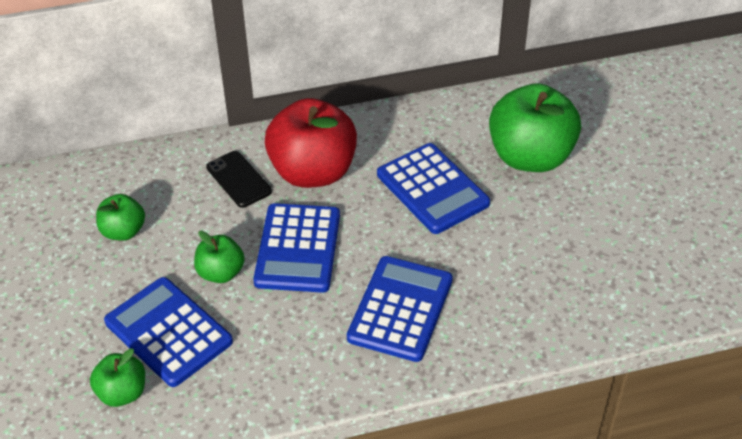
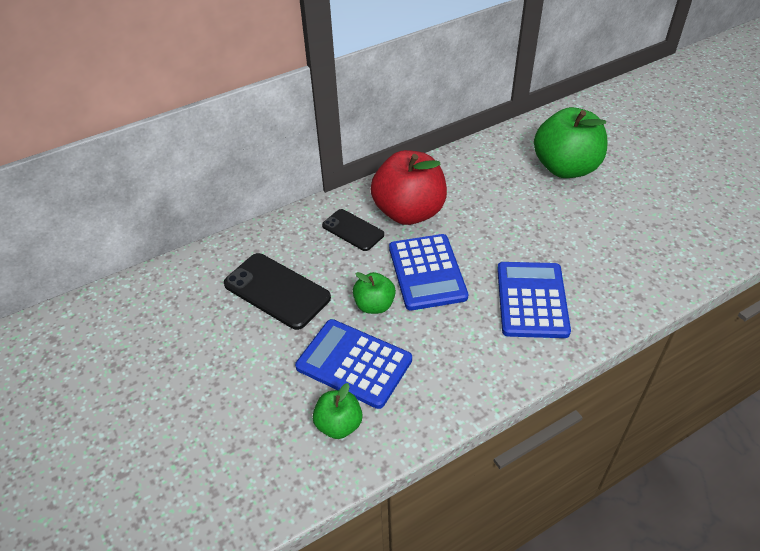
camera: 15 degrees left, 0 degrees up
(123, 231) = (277, 291): green apple -> black phone
(432, 189) = (507, 205): blue calculator -> none

